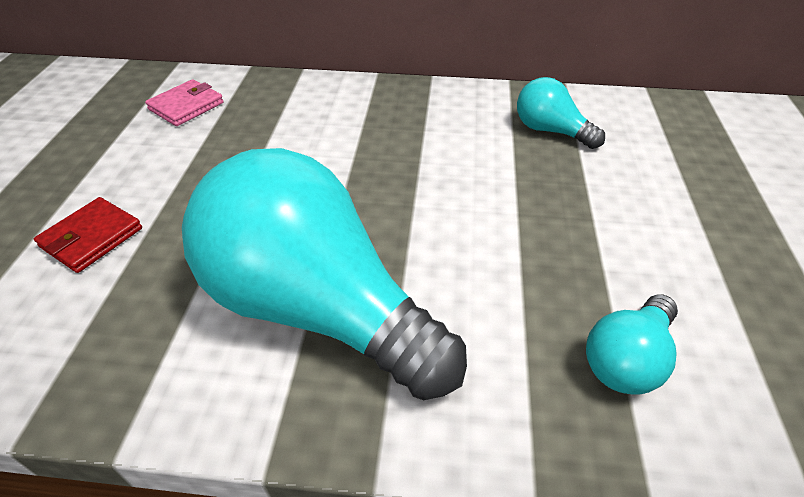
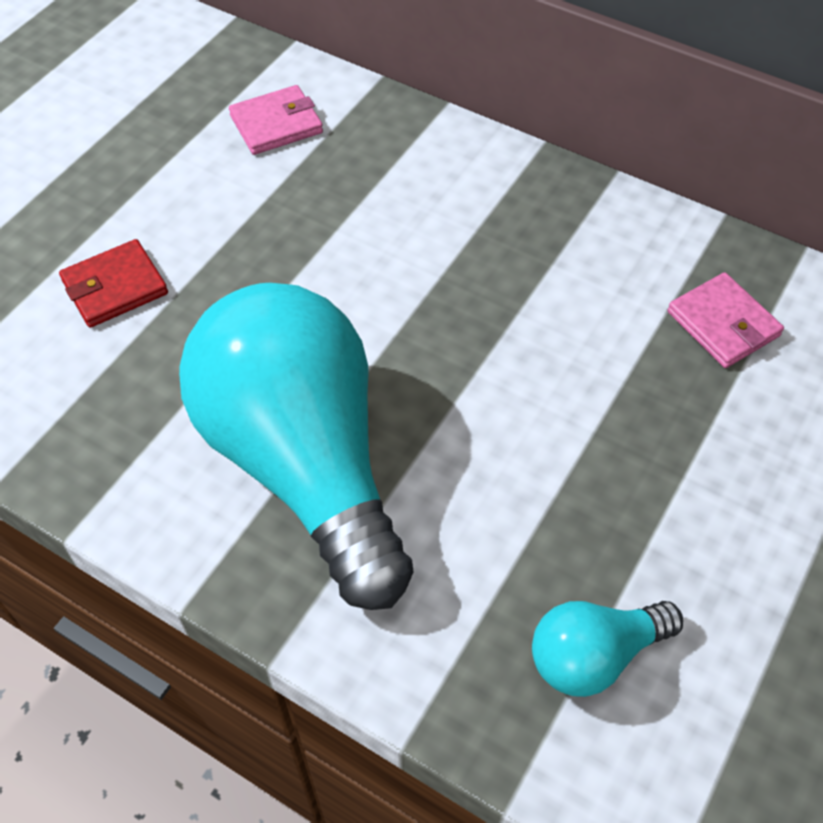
camera: 25 degrees right, 10 degrees up
(550, 131) = (723, 324): turquoise light bulb -> pink wallet

